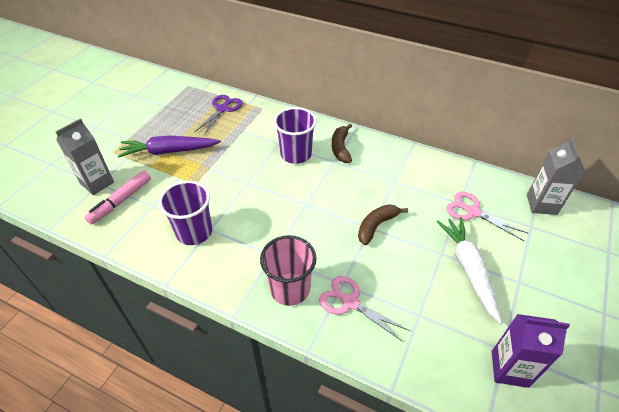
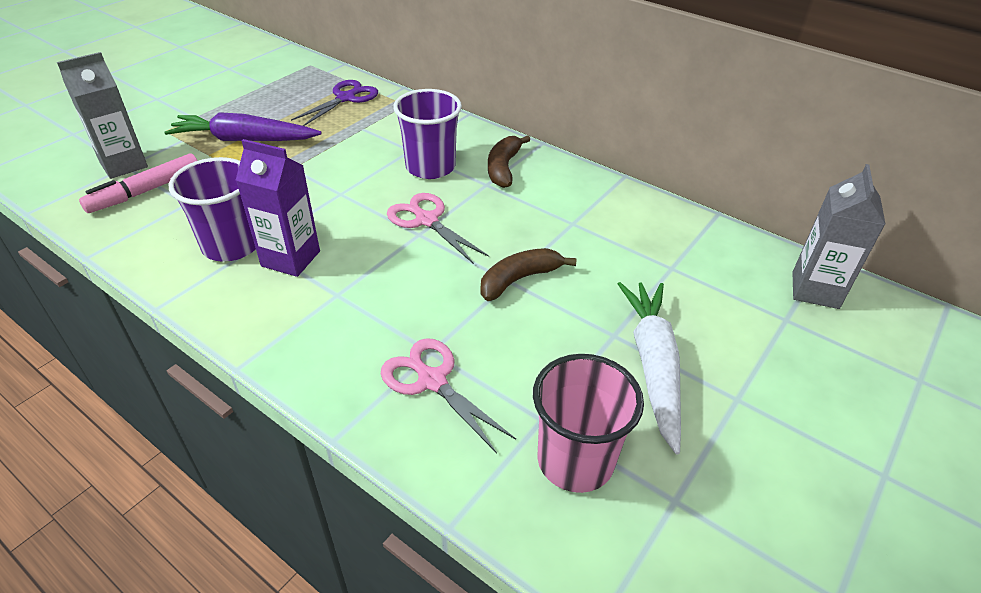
camera: 10 degrees right, 5 degrees down
(290, 289) = (342, 345): pink cup -> pink cup (575, 460)
(472, 212) = (689, 283): pink scissors -> pink scissors (426, 220)
(509, 369) = (674, 532): purple carton -> purple carton (291, 258)

